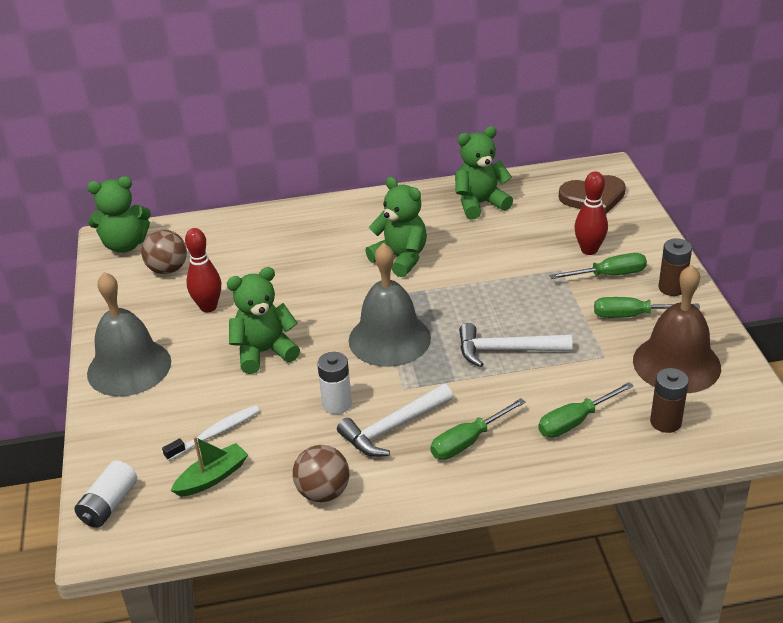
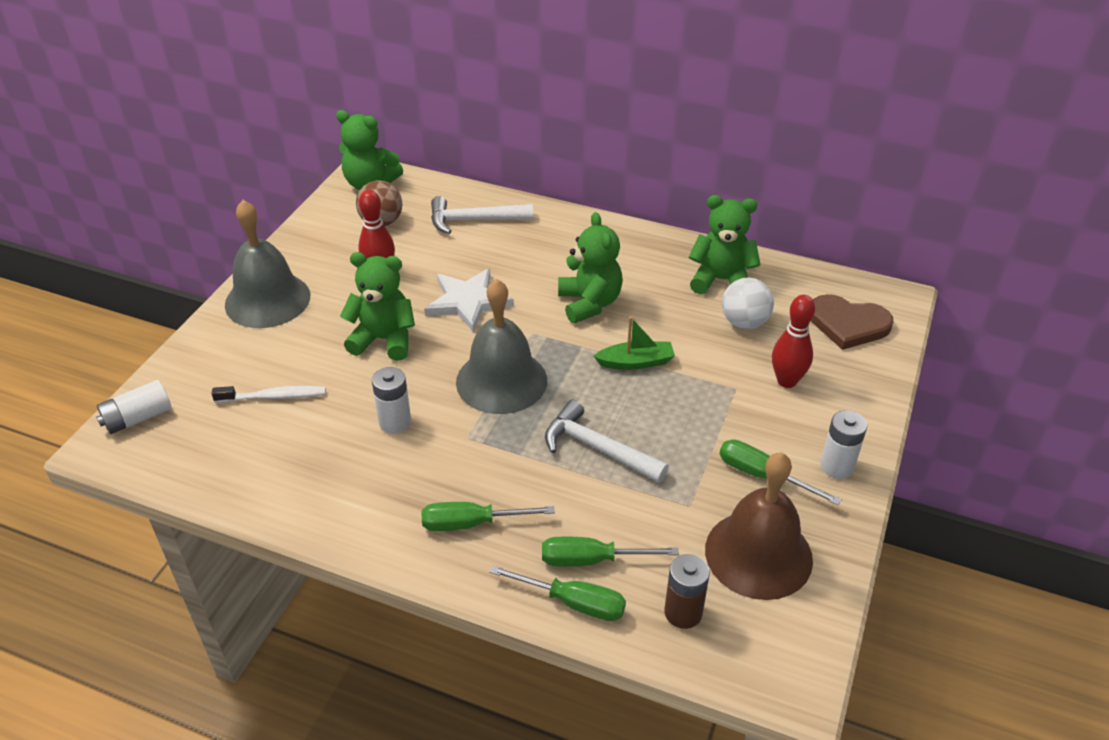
camera: 30 degrees right, 5 degrees up
(212, 477) = (233, 437): green boat -> green boat (636, 362)
(304, 296) = (468, 301): none -> white star
(323, 492) = (303, 502): brown ball -> none
(393, 428) = (420, 472): white hammer -> white hammer (474, 220)
(524, 225) = (744, 322): none -> white ball
(609, 275) = (781, 418): green screwdriver -> green screwdriver (573, 602)
(672, 288) = (837, 466): brown battery -> white battery

